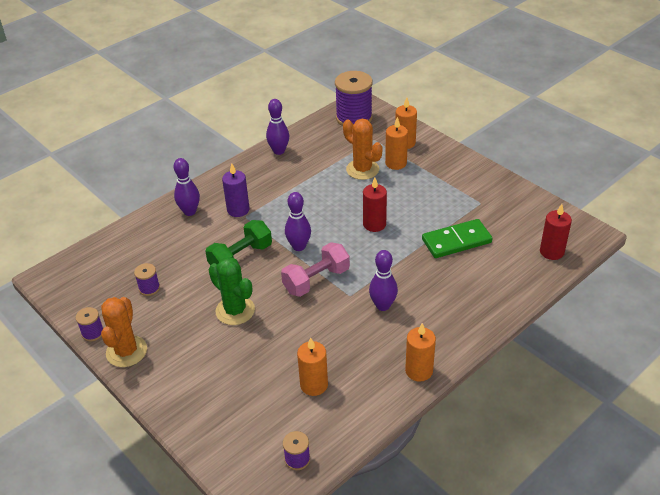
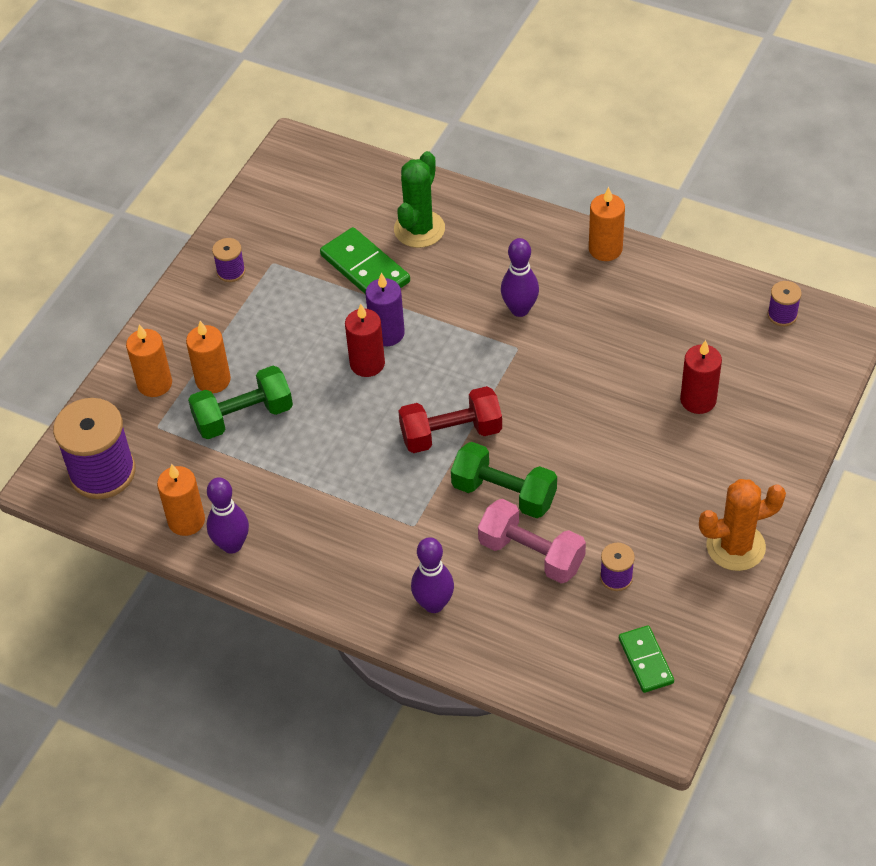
camera: 110 degrees left, 10 degrees up
(89, 283) = (646, 660): none -> green domino
(93, 333) = (728, 603): purple spool -> purple spool (231, 271)
(235, 311) = (605, 458): green cactus -> green cactus (419, 229)
(238, 210) = (403, 540): purple candle -> purple candle (387, 333)
(299, 246) = (451, 434): purple bowling pin -> red dumbbell
(314, 385) = (678, 335): orange candle -> orange candle (186, 521)
(316, 280) = (507, 391): pink dumbbell -> pink dumbbell (531, 554)
(362, 169) = (243, 416): orange cactus -> green dumbbell
(551, 252) = (346, 175): red candle -> red candle (698, 400)

